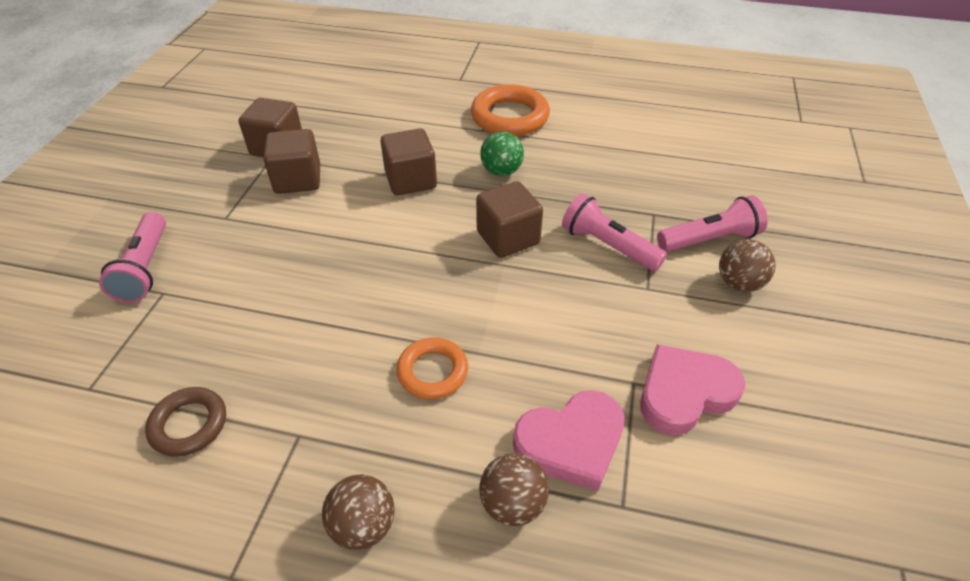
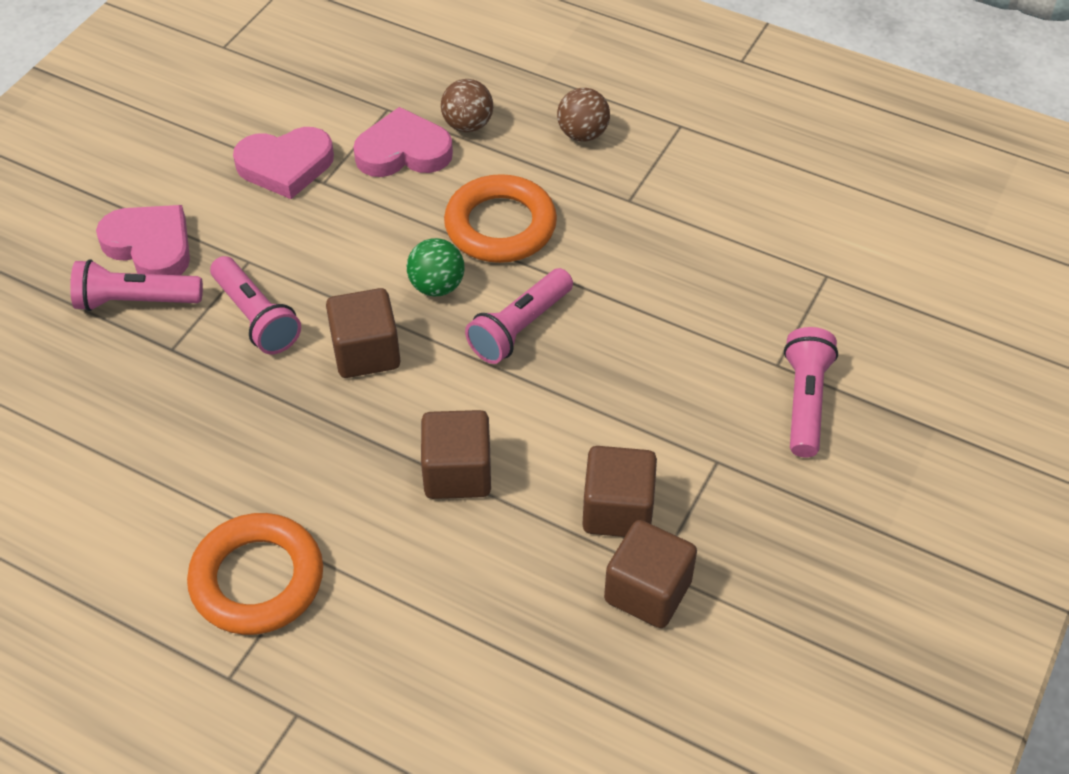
camera: 165 degrees left, 5 degrees up
(189, 424) = (725, 226): brown ring -> none
(390, 279) = (520, 328): none -> pink flashlight
(433, 371) = (500, 226): orange ring -> orange ring, size x1.63
(501, 171) = (325, 461): green ball -> green ball (437, 286)
(739, 283) = (150, 246): brown ball -> pink heart

